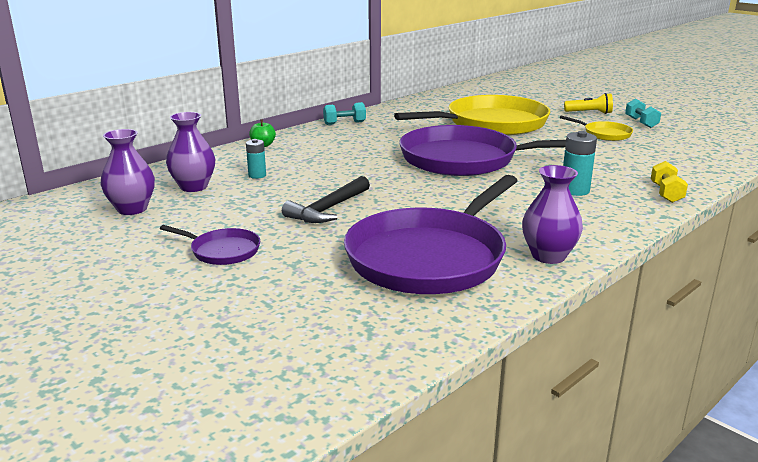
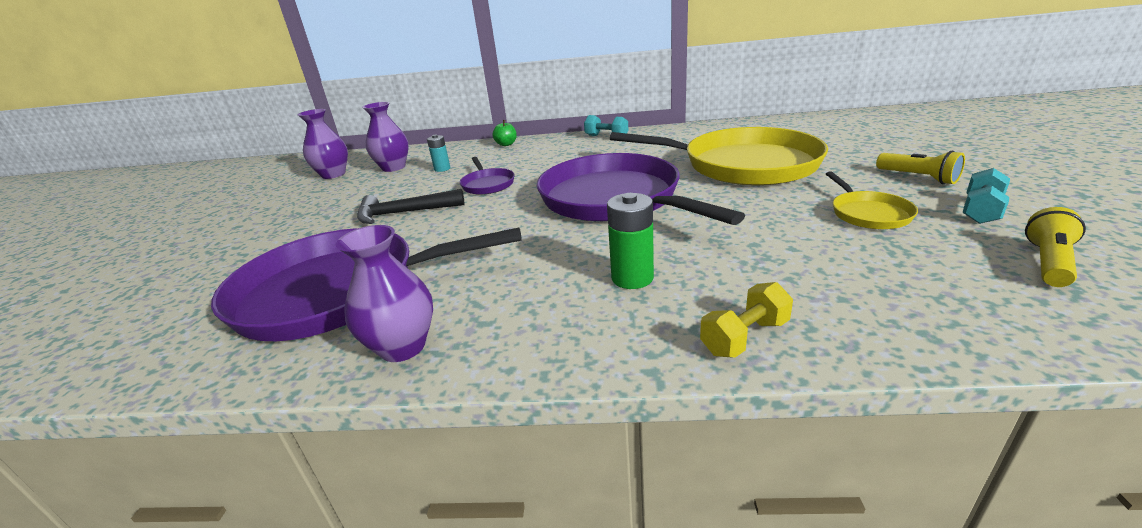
camera: 50 degrees right, 5 degrees up
(222, 251) = (283, 223): purple pan -> purple pan (487, 184)
(575, 190) = (632, 278): turquoise battery -> green battery
(695, 136) = (1048, 262): none -> yellow flashlight

